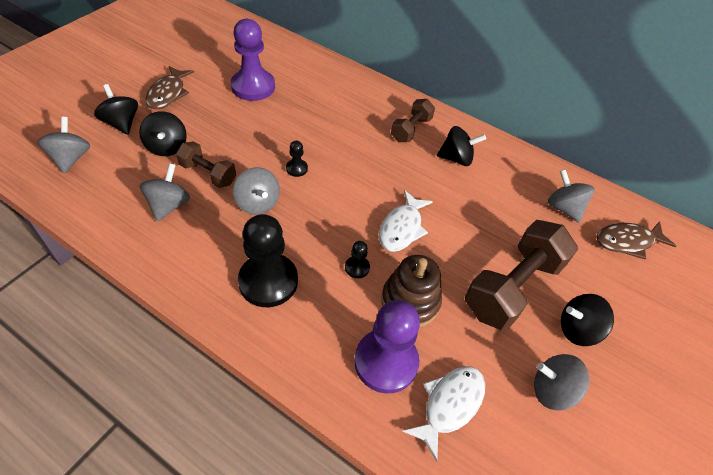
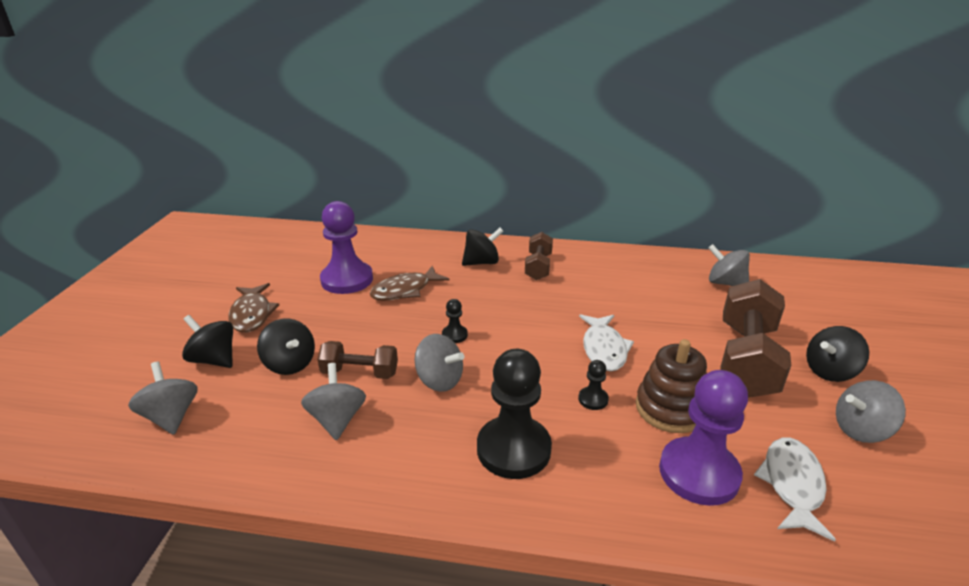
camera: 20 degrees left, 20 degrees down
(456, 158) = (600, 276): black spinning top -> black spinning top (482, 262)
(627, 241) = (798, 290): brown fish -> brown fish (405, 290)

